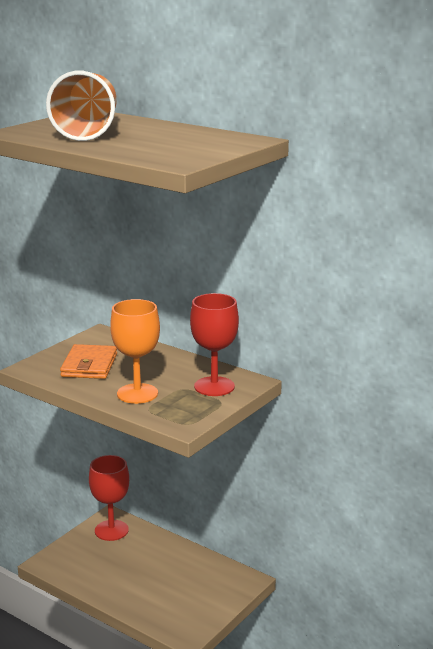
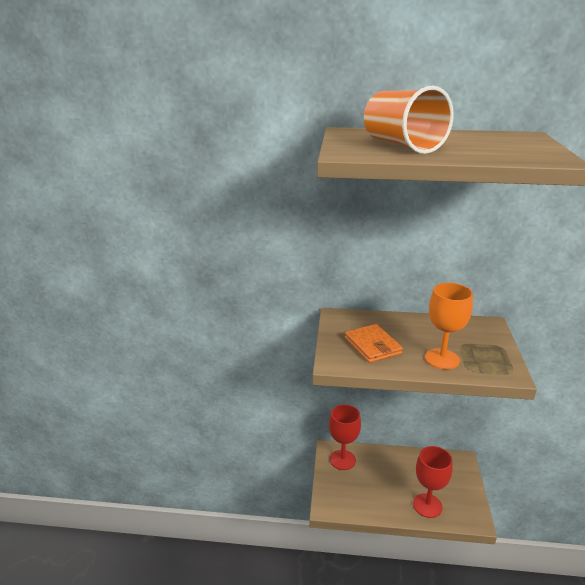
camera: 30 degrees left, 5 degrees up
(214, 386) = (477, 335): red goblet -> red goblet (427, 505)

